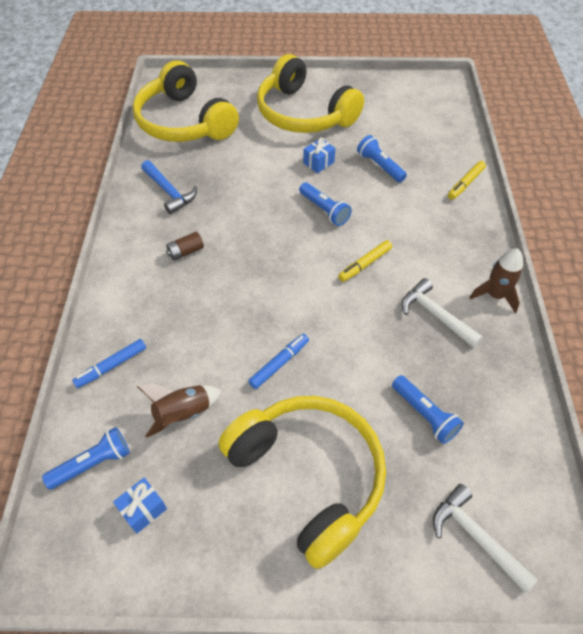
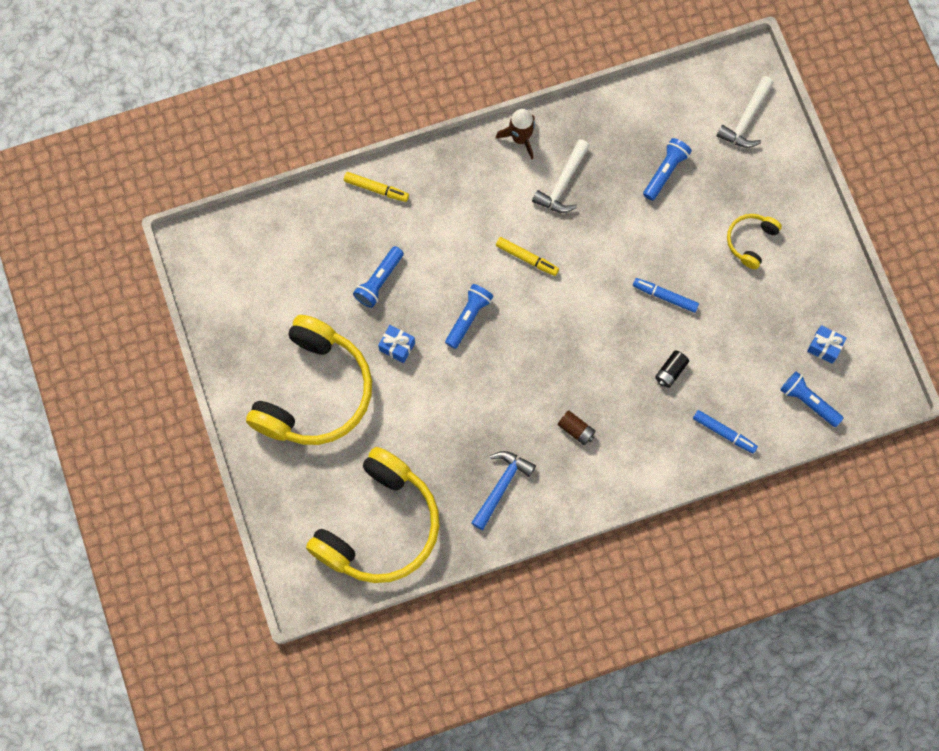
camera: 110 degrees left, 20 degrees up
(183, 414) = (741, 354): brown rocket -> none
(199, 341) = (670, 371): none -> black battery
(309, 476) = (750, 241): yellow headphones -> yellow headphones, size x0.44

